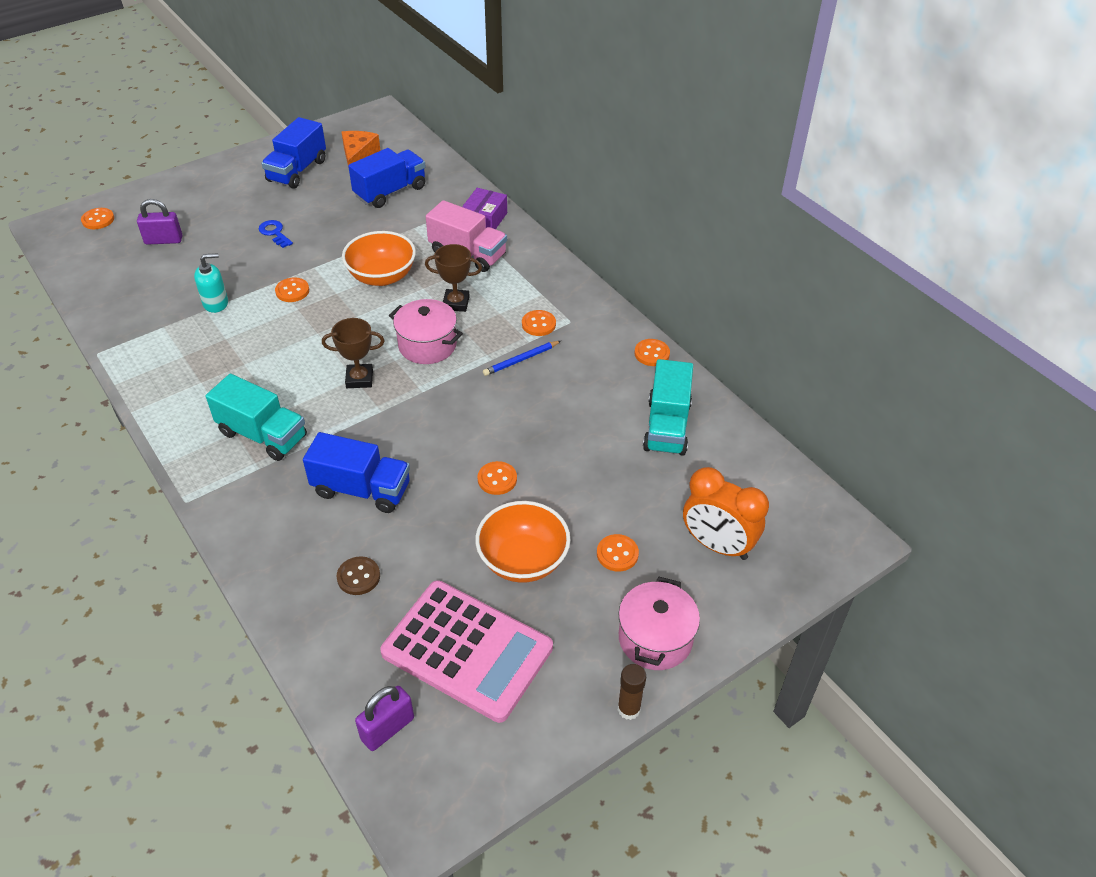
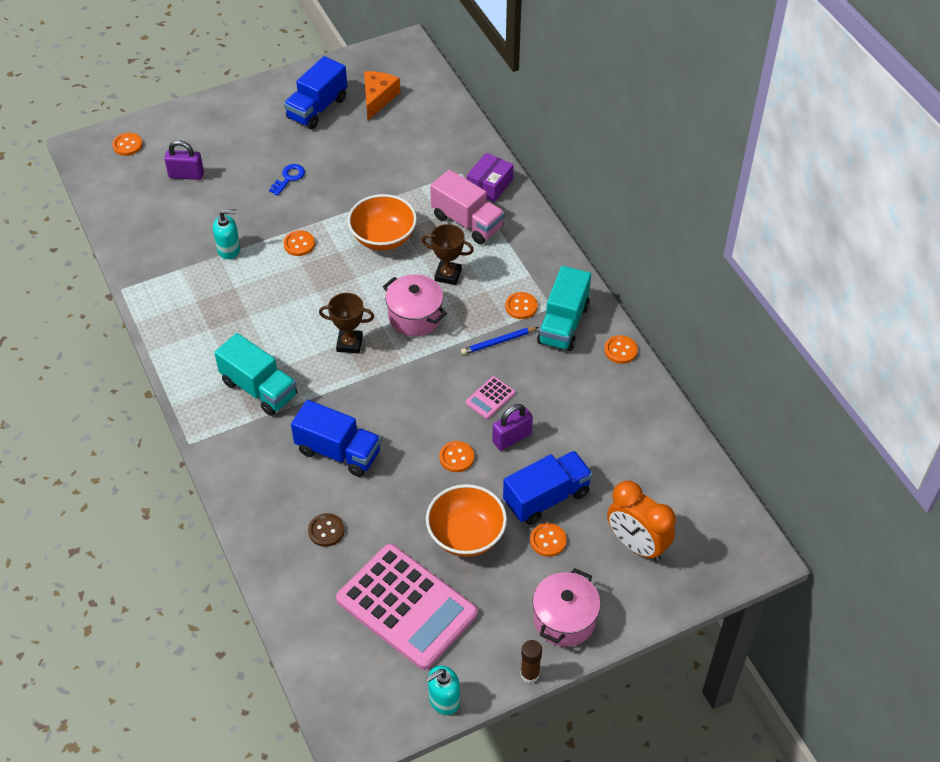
camera: 10 degrees right, 5 degrees up
(274, 233) = (289, 178): blue key -> blue key turned 60 degrees clockwise
(387, 728) = (333, 661): purple padlock -> purple padlock (512, 438)
(390, 192) = (403, 143): blue truck -> blue truck (546, 498)
(523, 415) = (490, 398): none -> pink calculator
(531, 756) = (444, 700): none -> turquoise soap dispenser
(666, 426) = (618, 426): turquoise truck -> turquoise truck (563, 324)

